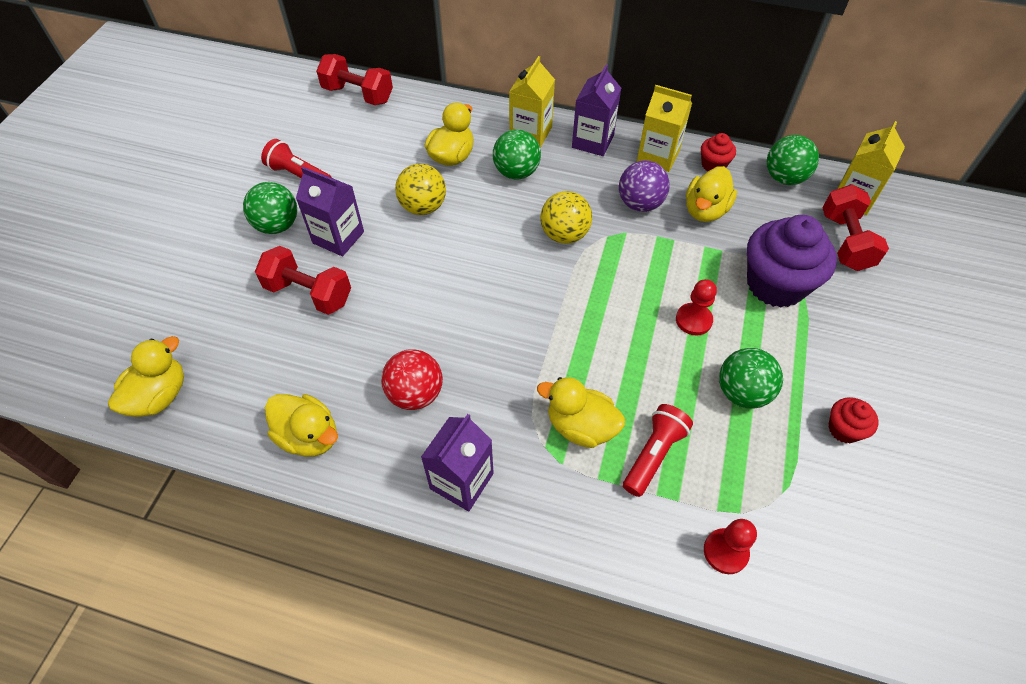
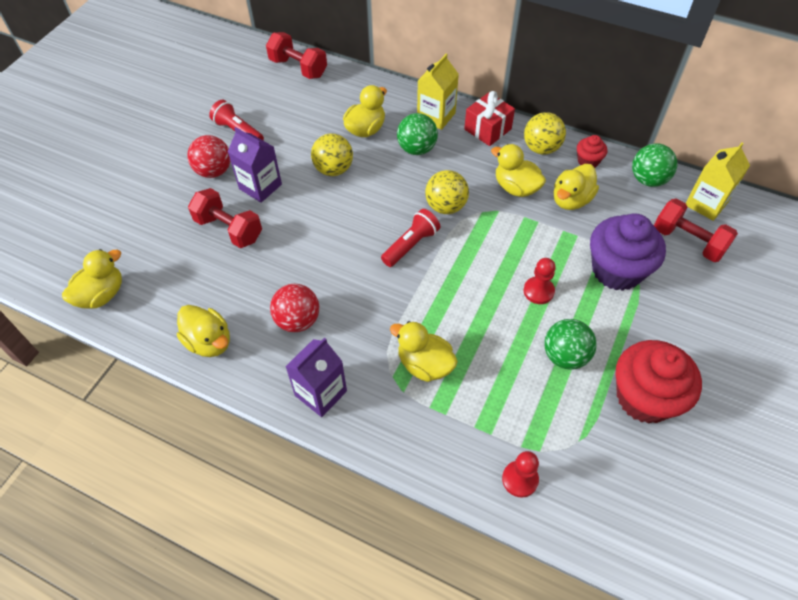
camera: 10 degrees right, 0 degrees up
(277, 225) = (214, 171): green ball -> red ball
(592, 141) = (487, 129): purple carton -> red gift
(640, 204) = (516, 188): purple ball -> yellow duck
(653, 454) = (479, 395): red flashlight -> red flashlight (411, 245)
(658, 156) = (541, 148): yellow carton -> yellow ball
(844, 429) = (644, 398): red cupcake -> red cupcake, size x2.12
(845, 241) = (688, 241): red dumbbell -> red dumbbell turned 60 degrees counterclockwise

